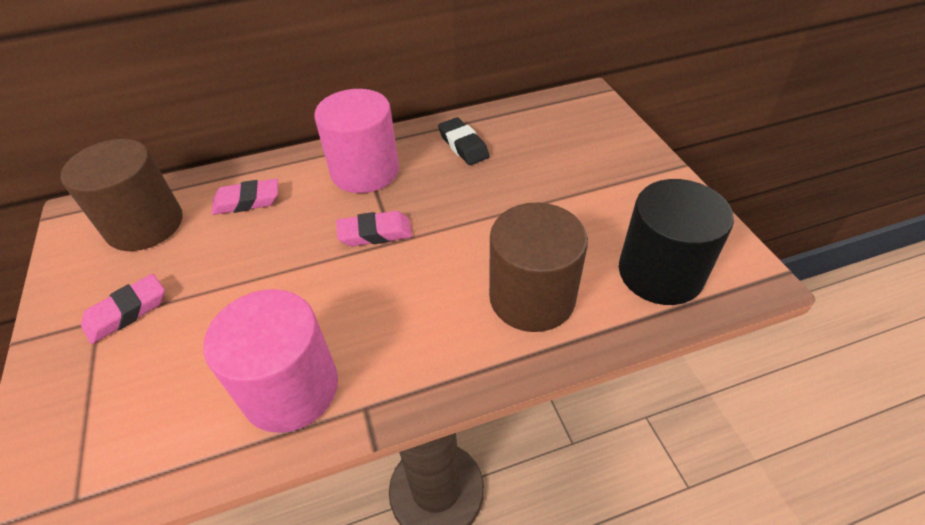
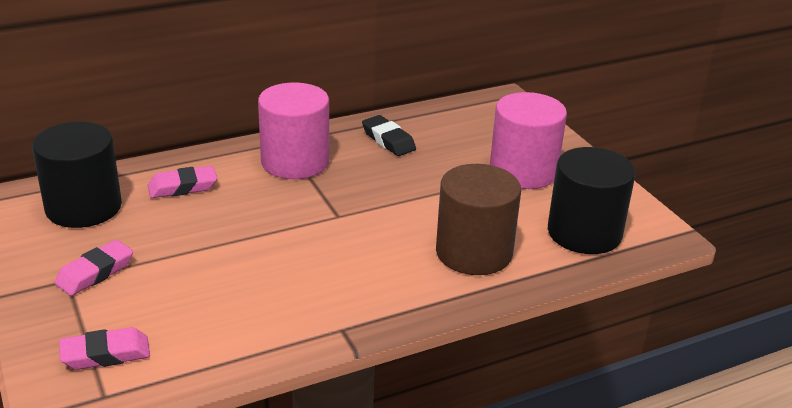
camera: 10 degrees left, 15 degrees down
(145, 225) = (83, 207): brown cylinder -> black cylinder
(290, 388) = (272, 319): pink cylinder -> pink cylinder (523, 171)
(375, 233) = (318, 210): pink eraser -> pink eraser (106, 354)

